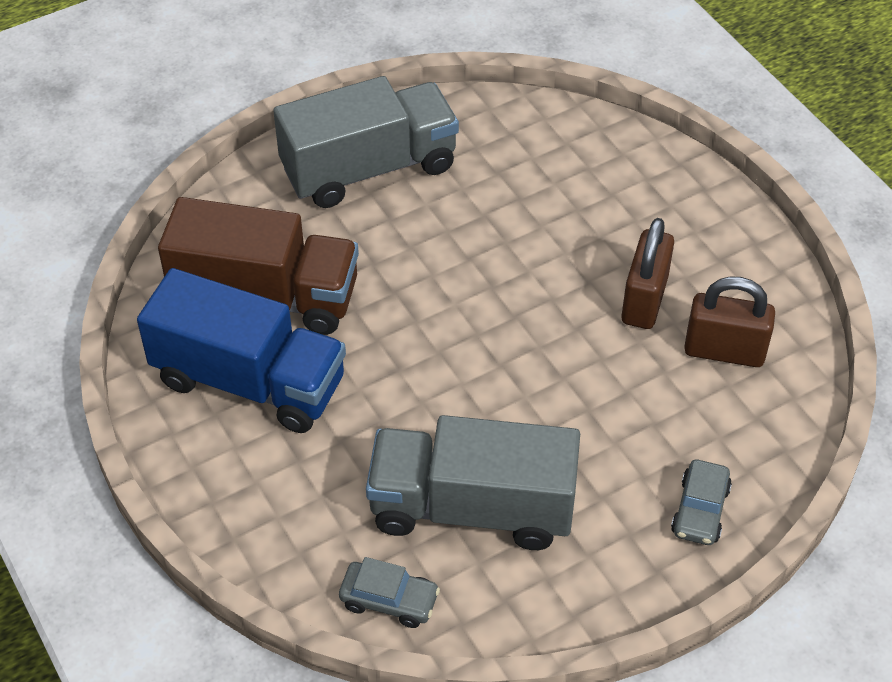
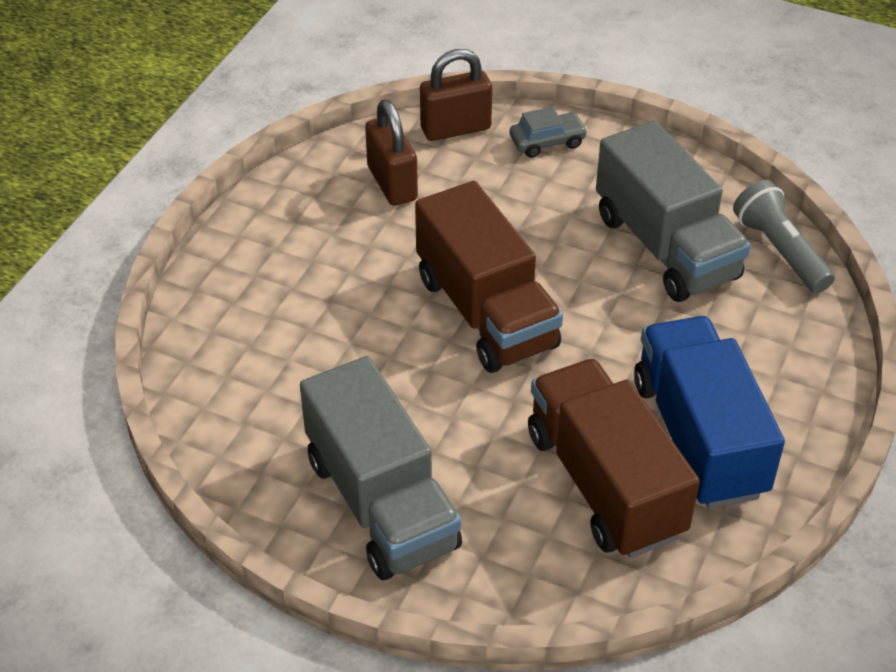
camera: 125 degrees left, 5 degrees down
(369, 168) = (381, 502): grey truck -> grey truck turned 150 degrees counterclockwise
(389, 600) = (780, 251): grey car -> grey flashlight
(501, 326) = (486, 312): none -> brown truck
(644, 300) = (380, 244): brown padlock -> brown padlock (455, 128)

